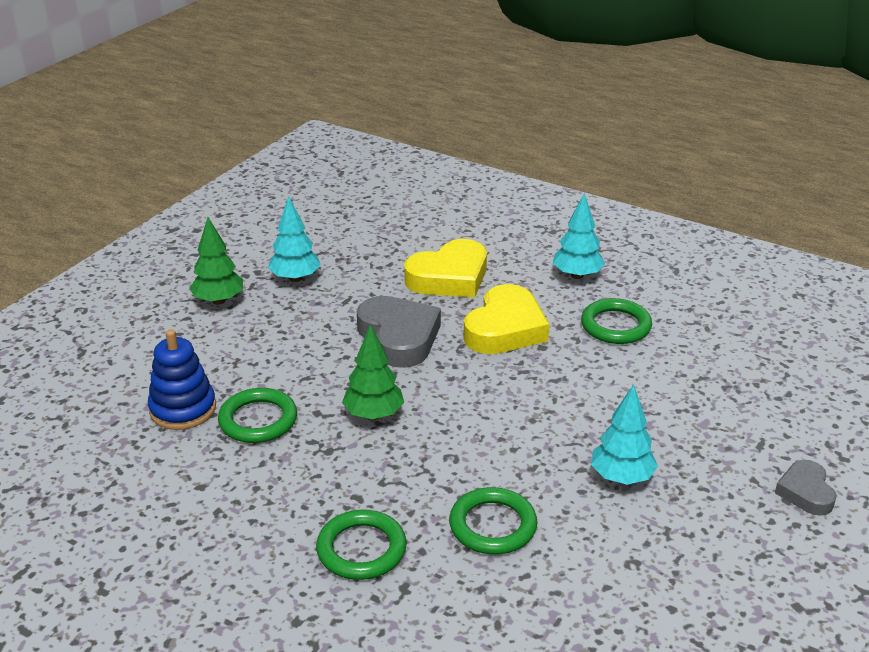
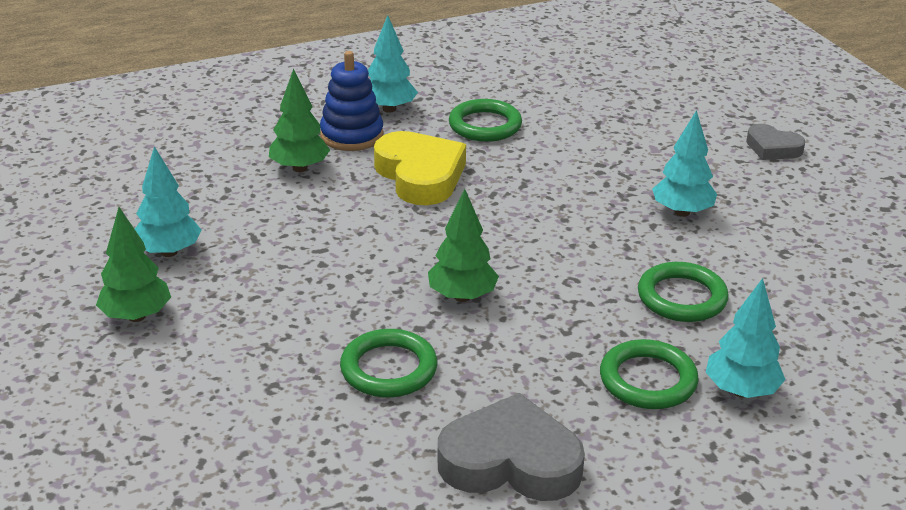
camera: 55 degrees left, 0 degrees up
(183, 409) = (309, 413): blue stacking toy -> blue stacking toy (352, 135)
(396, 608) = (741, 391): none -> turquoise tree
(399, 337) = (359, 234): grey heart -> grey heart (510, 461)
(449, 277) = (300, 168): yellow heart -> green tree

